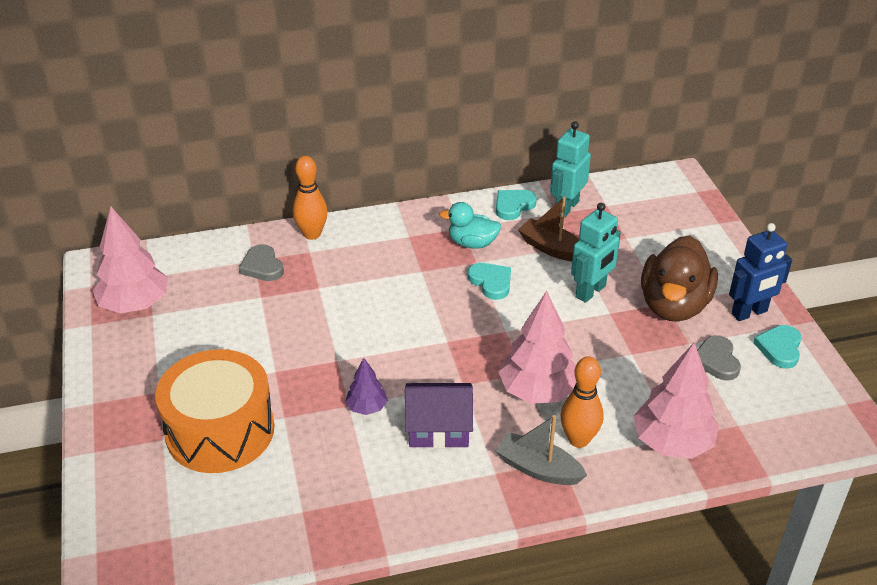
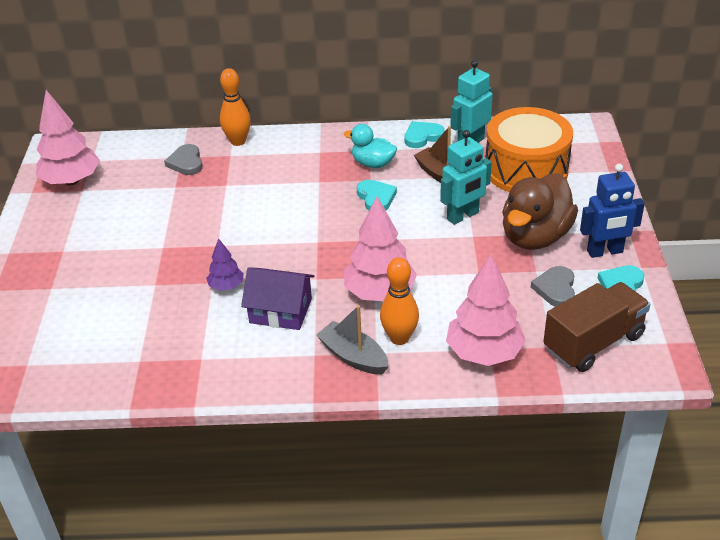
camera: 15 degrees right, 0 degrees up
(220, 430) = (99, 288): orange drum -> orange drum (526, 169)
(776, 414) = (593, 343): none -> brown truck

